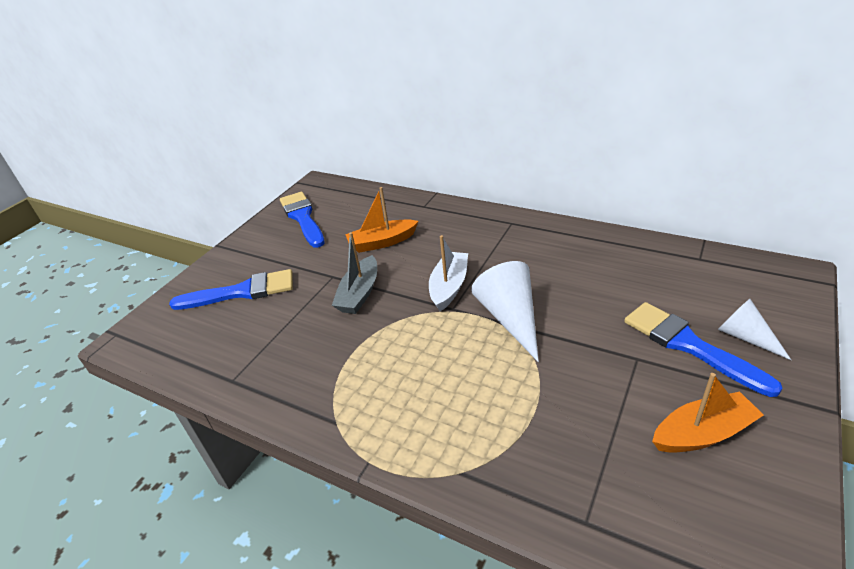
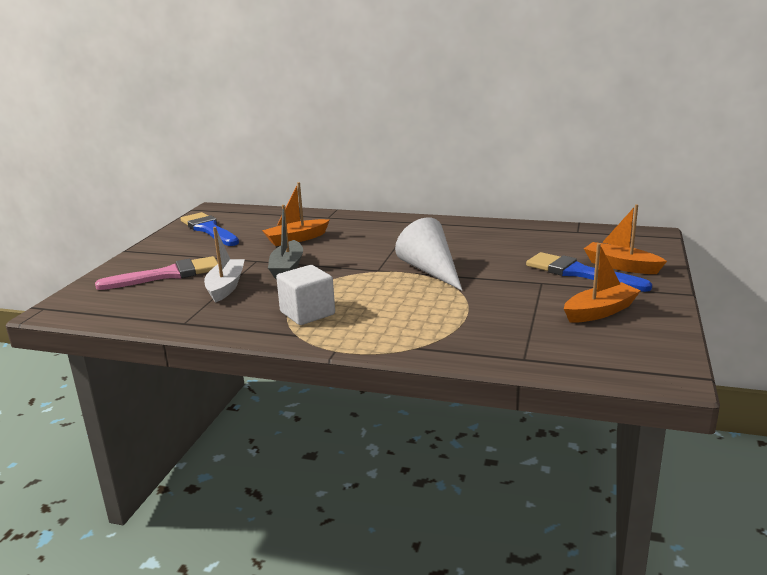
camera: 15 degrees left, 15 degrees down
(241, 292) = (167, 275): blue brush -> pink brush
(358, 382) = (307, 313): none -> white cube
(449, 287) = (370, 259): white boat -> white boat (226, 287)
(745, 337) = (621, 266): white cone -> orange boat

